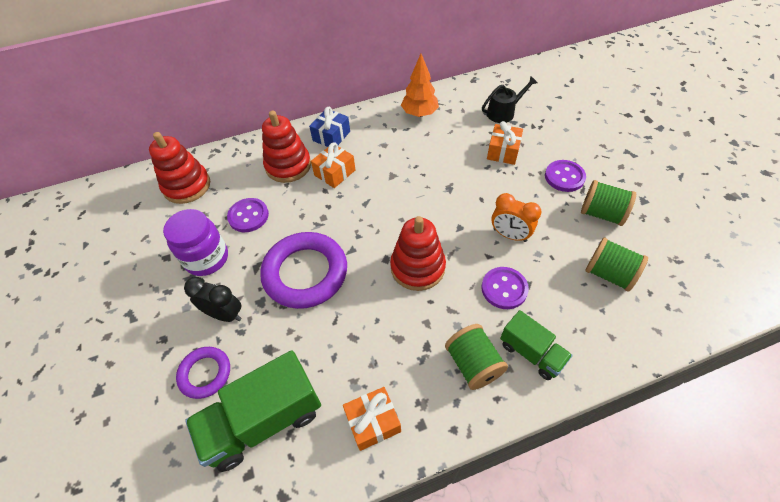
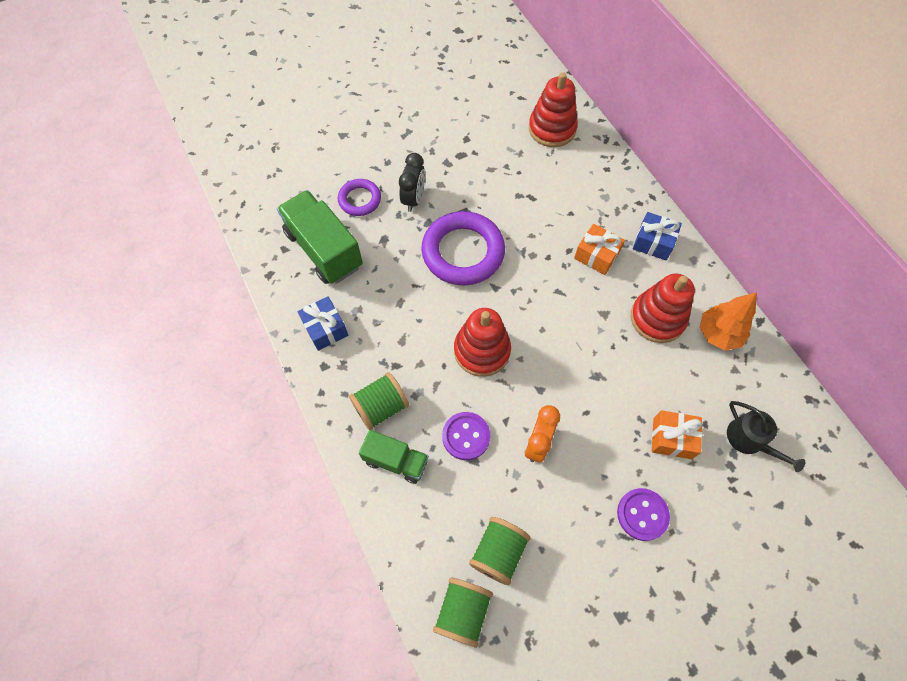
camera: 80 degrees right, 10 degrees up
(207, 258) = (469, 170): purple jar -> none
(248, 216) = (523, 190): purple button -> none
(288, 166) = (597, 209): red stacking toy -> red stacking toy (657, 318)
(373, 422) = (325, 328): orange gift -> blue gift
(531, 353) = (396, 461): green truck -> green truck turned 105 degrees counterclockwise
(601, 214) = (588, 556): green spool -> green spool (462, 612)

